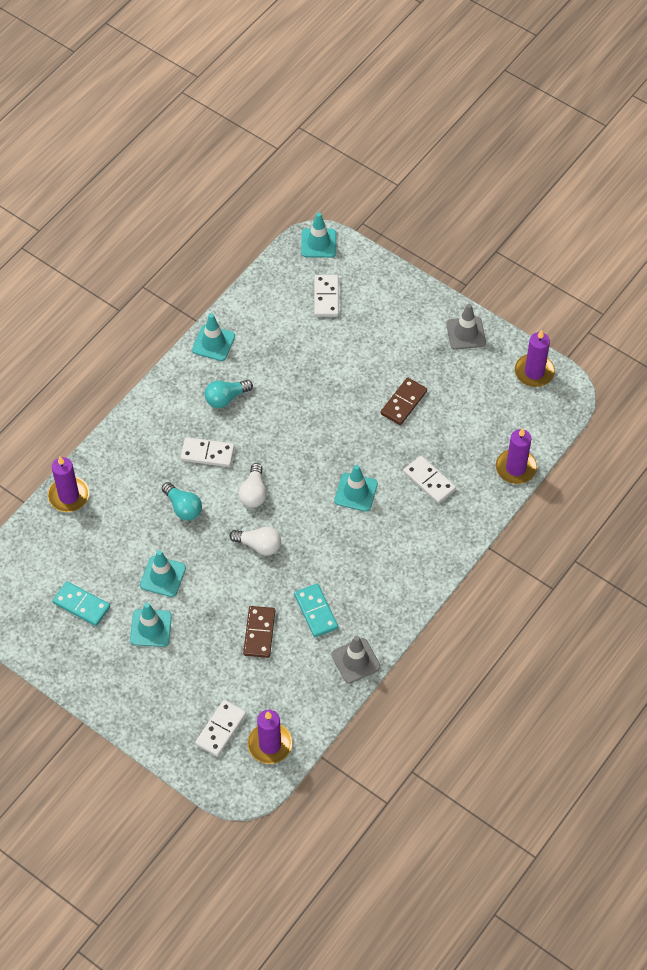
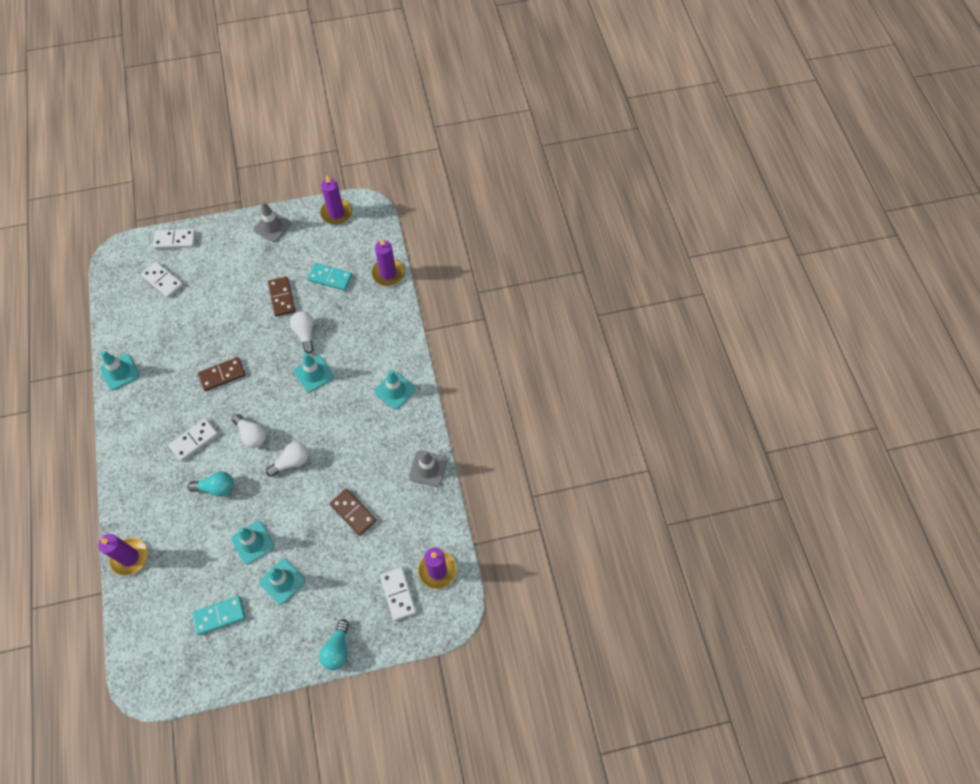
camera: 50 degrees left, 5 degrees up
(226, 398) = (167, 396): turquoise light bulb -> turquoise light bulb (337, 649)
(285, 422) = (222, 375): none -> brown domino
(316, 611) = (372, 465): turquoise domino -> turquoise domino (330, 278)
(318, 243) = (121, 254): turquoise traffic cone -> turquoise traffic cone (395, 390)
(387, 452) = (305, 334): none -> white light bulb
(429, 481) = (348, 326): white domino -> white domino (175, 240)

